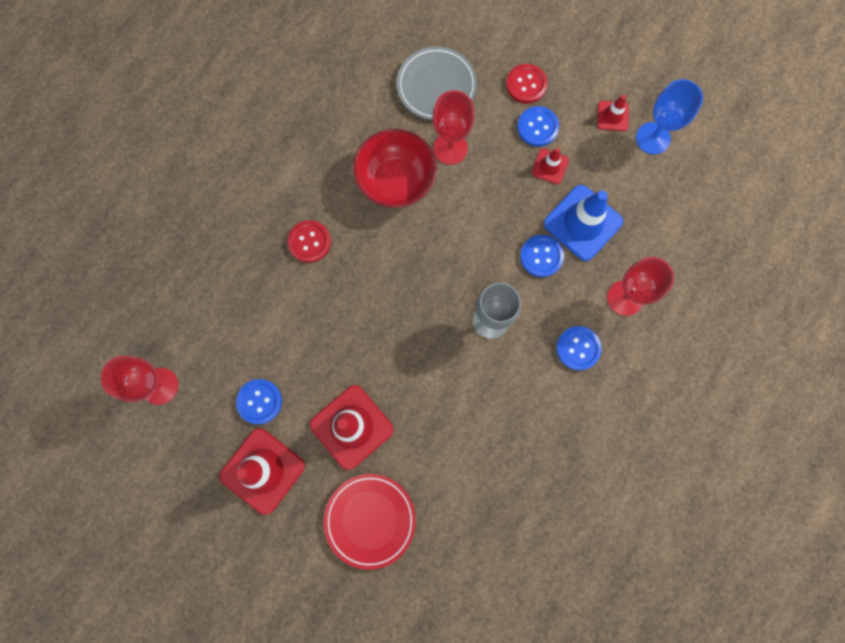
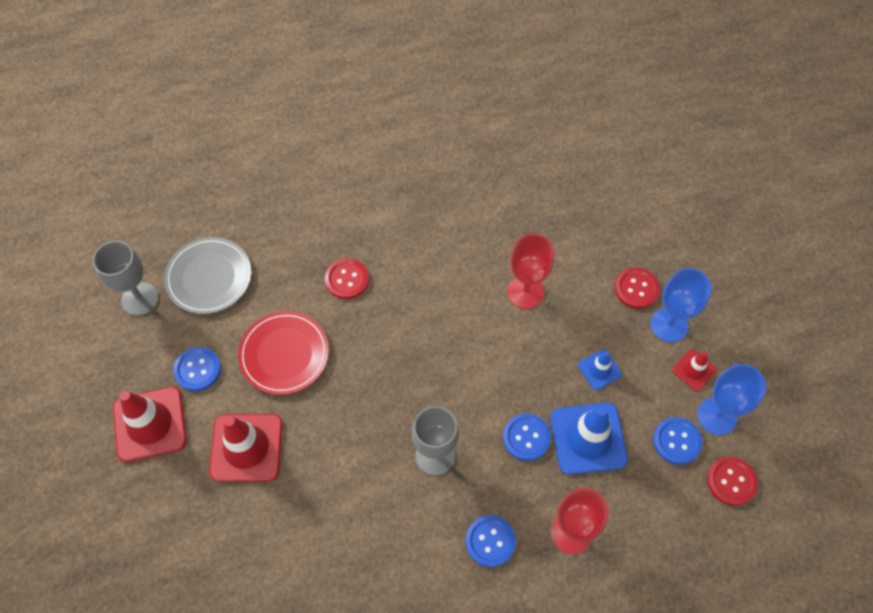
camera: 40 degrees right, 15 degrees down
(160, 386) = (140, 299): red goblet -> grey goblet
(370, 520) = (191, 535): red plate -> red plate (284, 354)
(396, 181) = (457, 285): red bowl -> none
(436, 86) = (557, 236): grey plate -> grey plate (209, 277)
(537, 127) = (616, 330): blue button -> blue button (677, 441)
(550, 166) = (599, 370): red traffic cone -> blue traffic cone
(570, 95) = (669, 325): none -> blue goblet
(697, 177) = (731, 481): none -> red button

